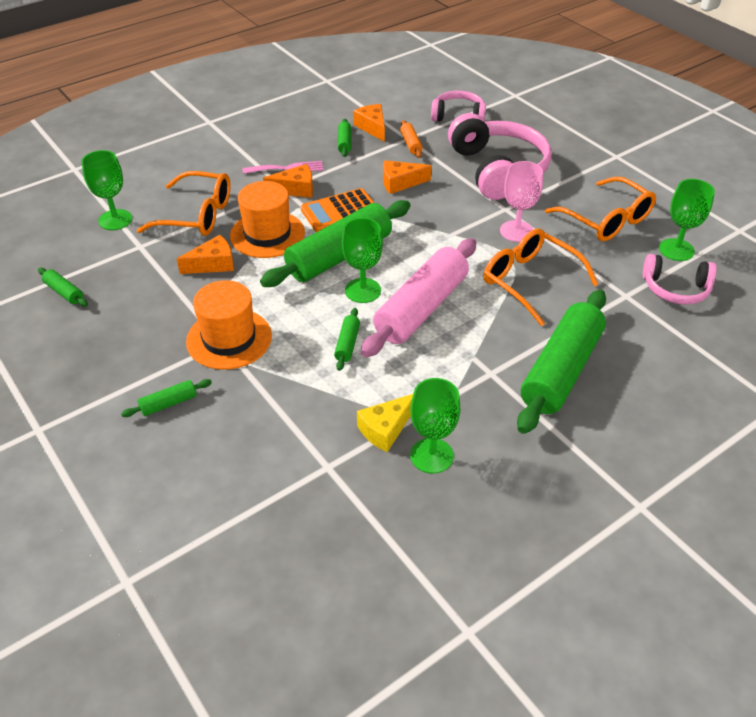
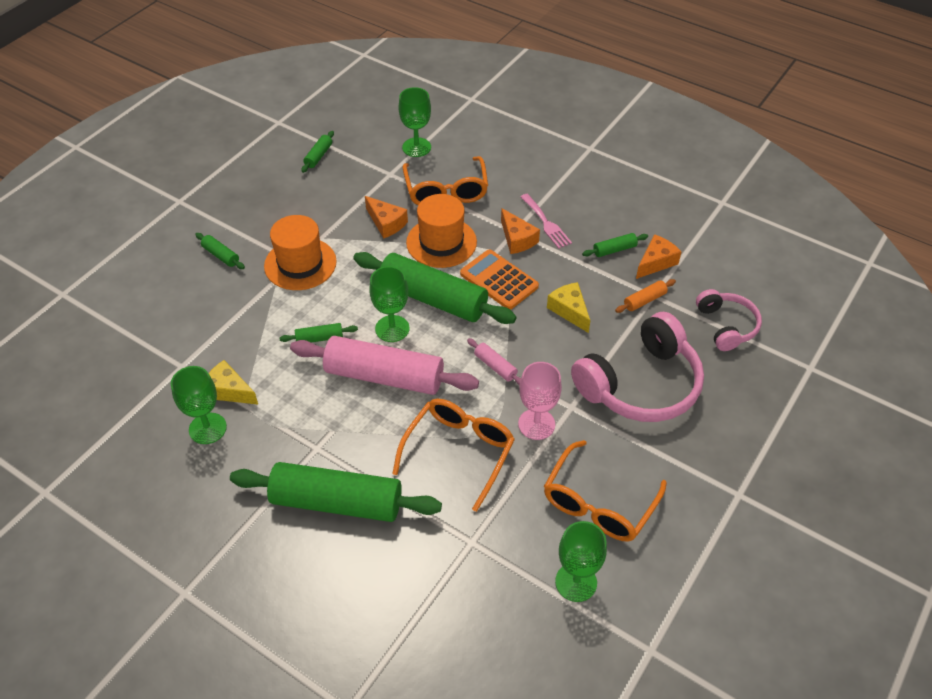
camera: 70 degrees right, 5 degrees up
(400, 183) = (569, 310): orange cheese -> yellow cheese
(442, 238) = (495, 366): none -> pink rolling pin
(675, 289) = (502, 589): pink headphones -> none

